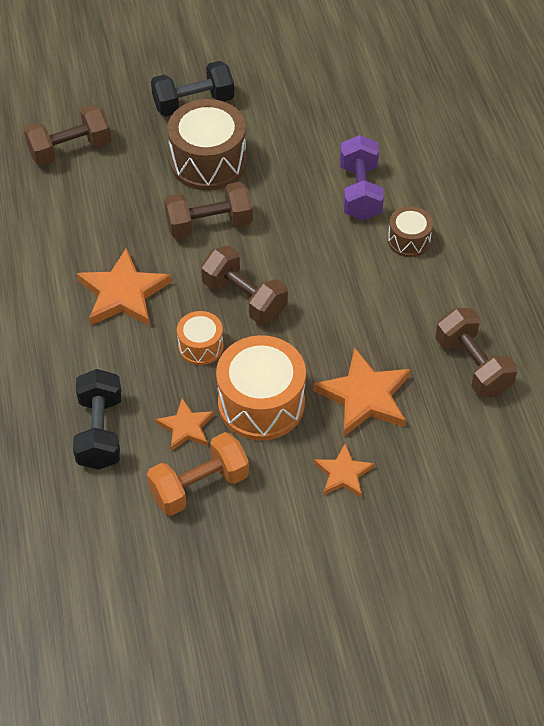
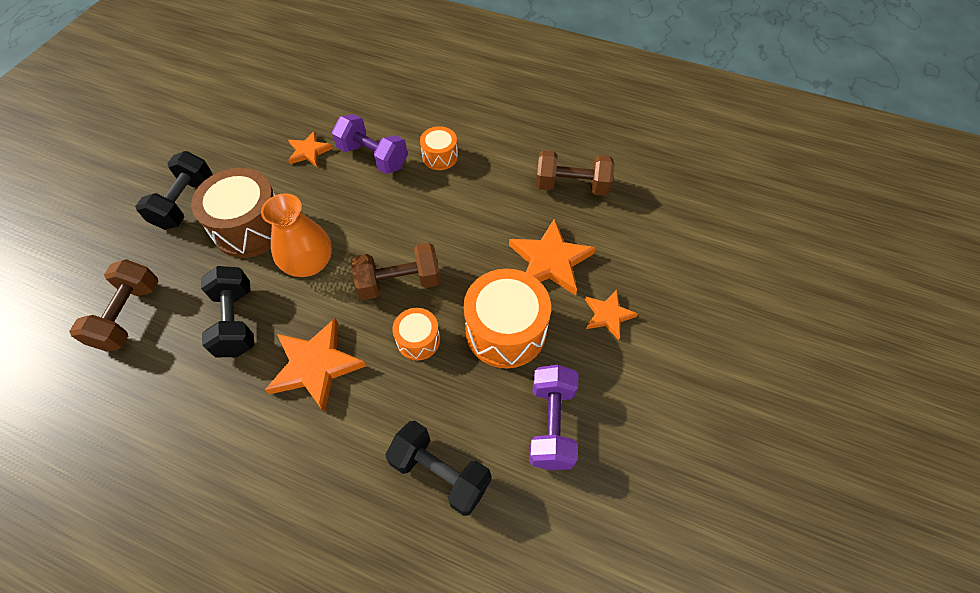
camera: 55 degrees left, 5 degrees up
(118, 217) = (236, 321): none -> black dumbbell
(186, 427) = (487, 399): orange star -> orange star (309, 151)
(199, 486) = (551, 424): orange dumbbell -> purple dumbbell
(209, 224) = (309, 263): brown dumbbell -> orange vase
(408, 240) = (440, 156): brown drum -> orange drum

